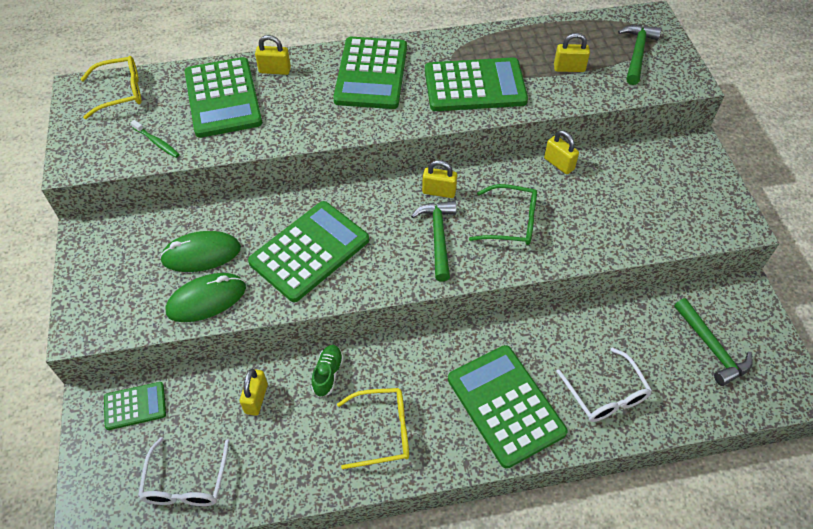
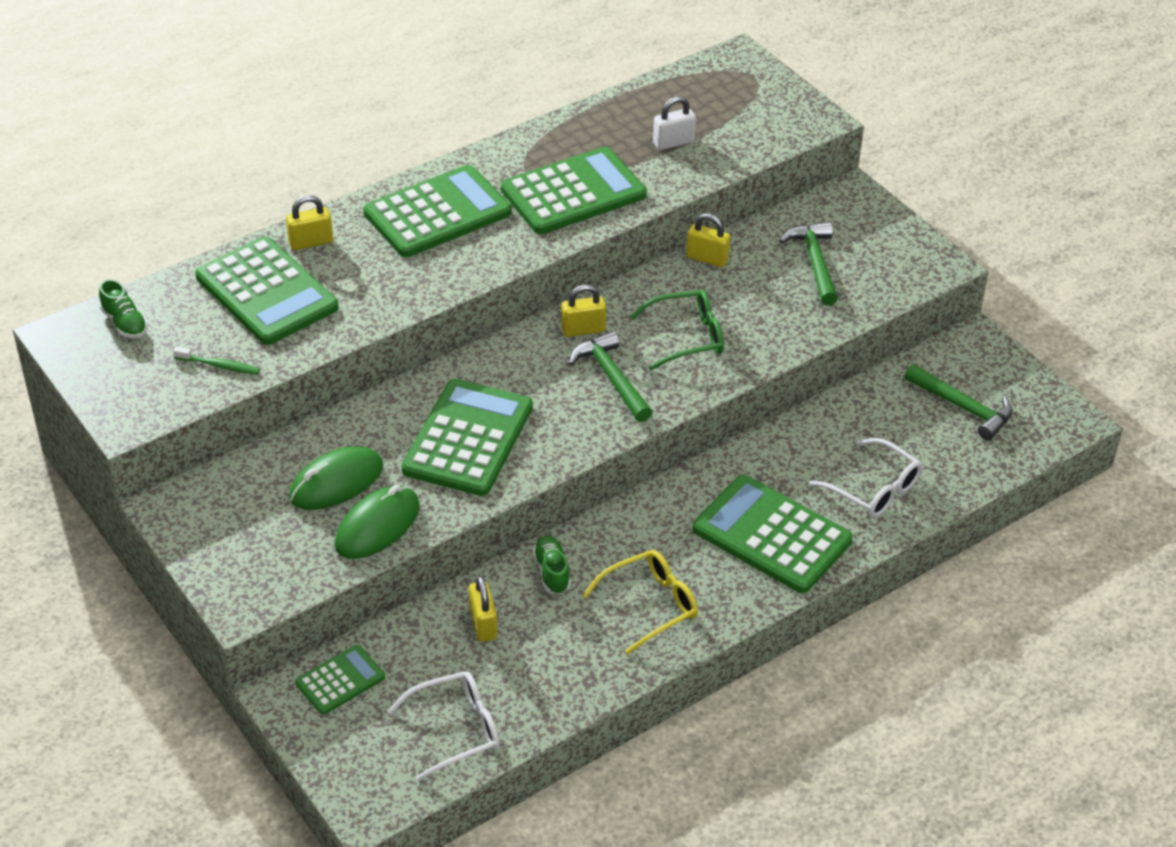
camera: 25 degrees left, 10 degrees down
(121, 92) = (125, 323): yellow glasses -> green shoe
(186, 483) = (456, 730): white glasses -> white glasses turned 90 degrees counterclockwise
(371, 74) = (437, 213): green calculator -> green calculator turned 105 degrees counterclockwise
(569, 68) = (673, 142): yellow padlock -> white padlock
(637, 53) = (743, 104): green hammer -> green hammer (814, 262)

